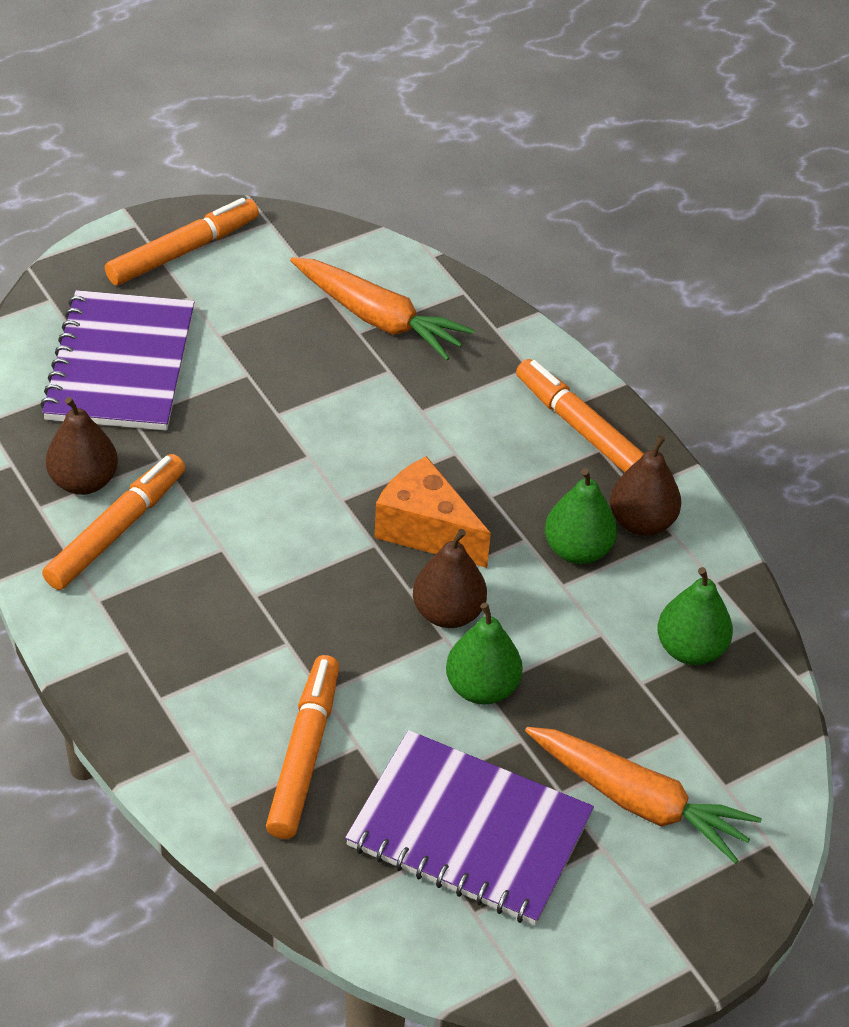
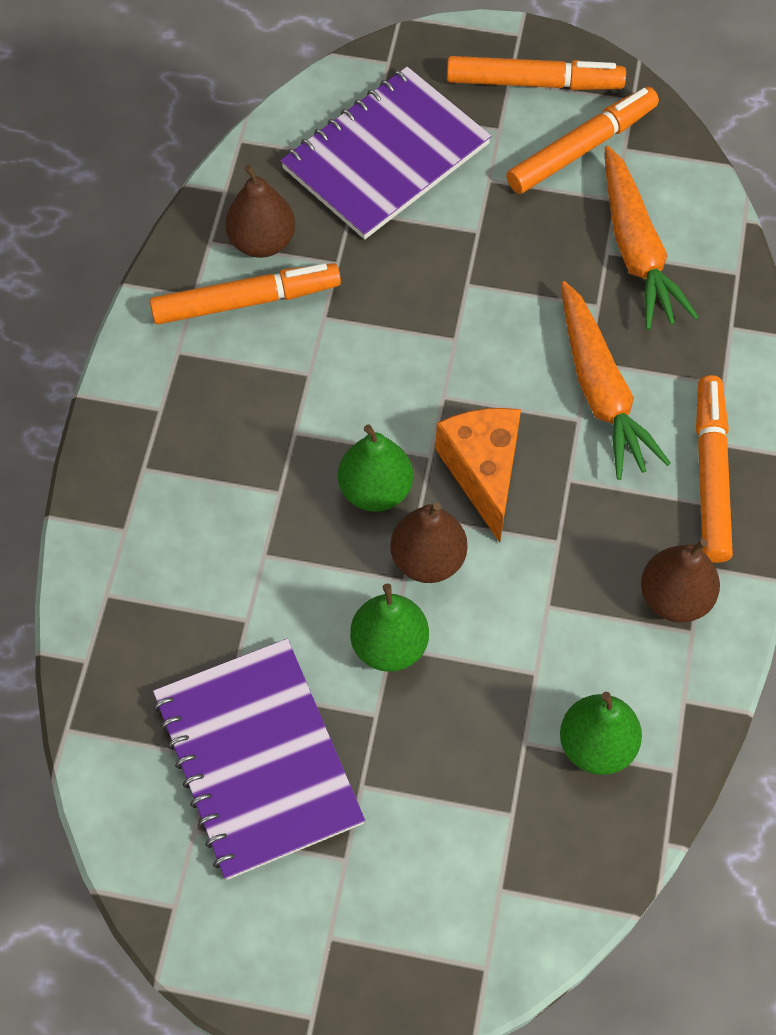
camera: 45 degrees right, 15 degrees up
(304, 754) = (200, 595): orange marker -> orange marker (581, 148)
(577, 550) = (592, 583): green pear -> green pear (375, 490)
(638, 801) = (414, 844): orange carrot -> orange carrot (601, 391)

